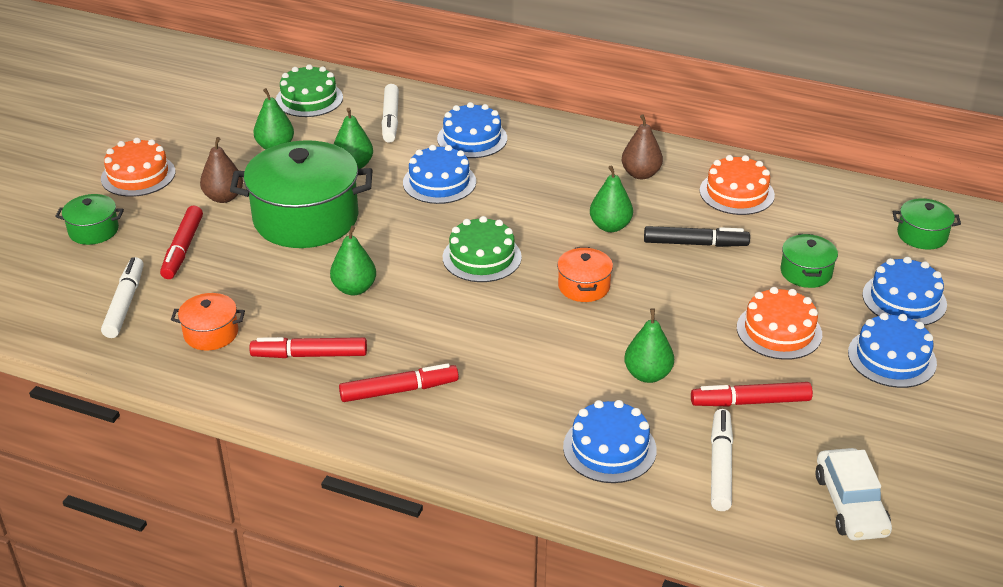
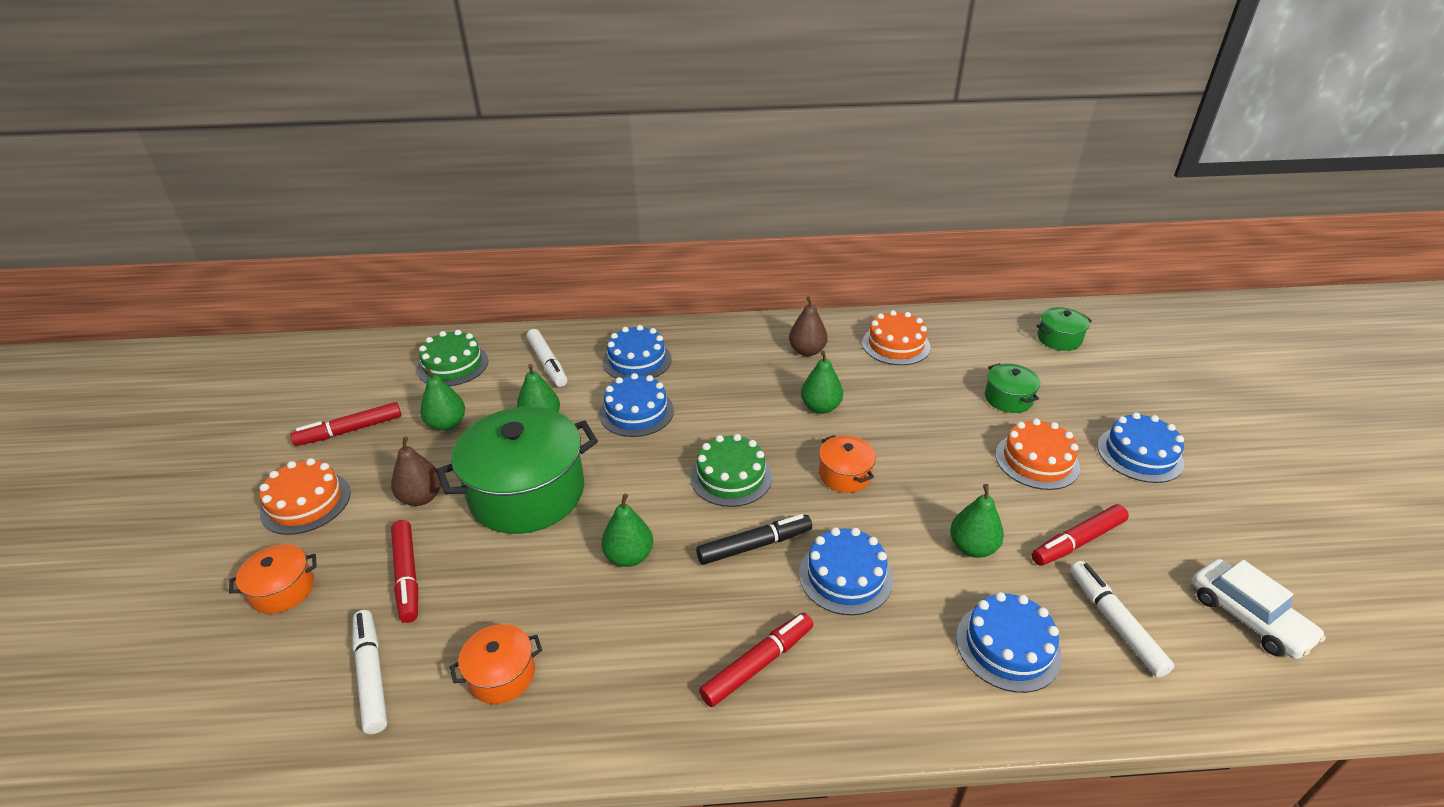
camera: 25 degrees left, 0 degrees up
(93, 230) = (283, 590): green pot -> orange pot
(309, 355) = (633, 658): red marker -> red marker (350, 430)
(695, 244) = (902, 401): black marker -> black marker (754, 545)
(904, 299) = (1098, 398): blue cake -> blue cake (845, 576)

